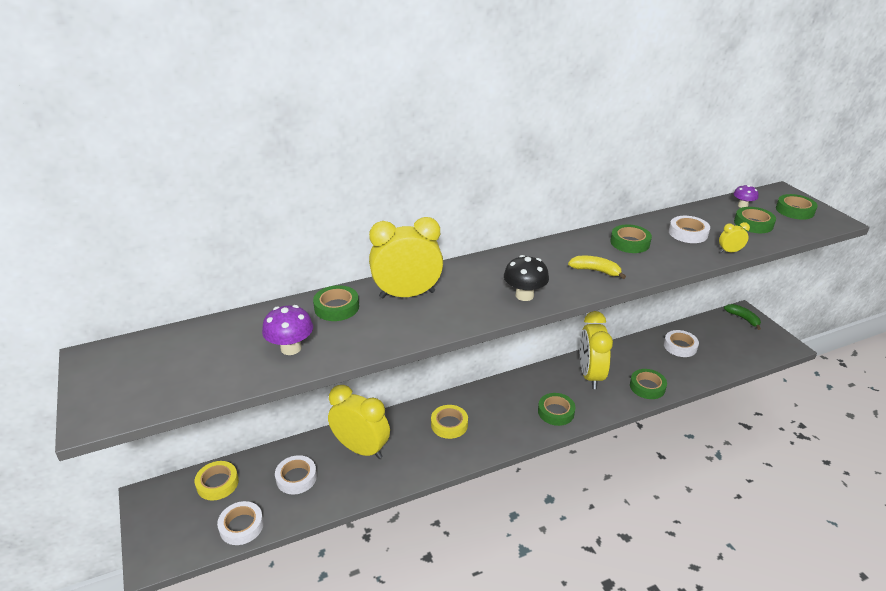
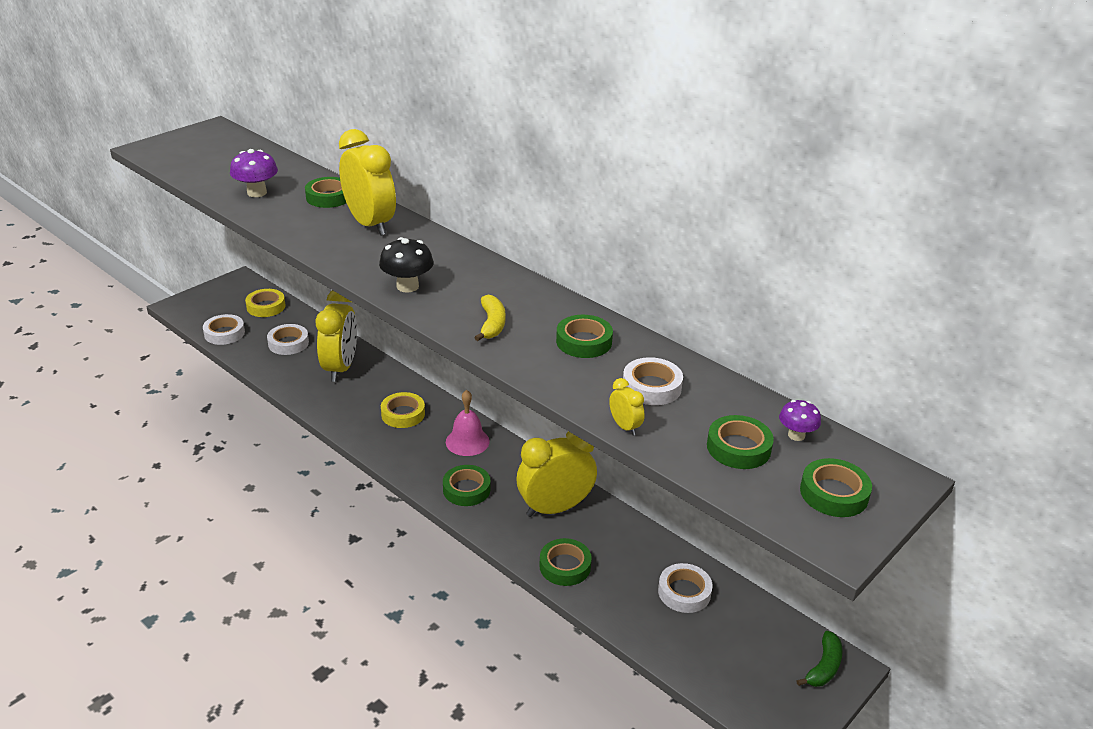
camera: 65 degrees right, 0 degrees up
(501, 398) = (467, 441): none -> pink bell

